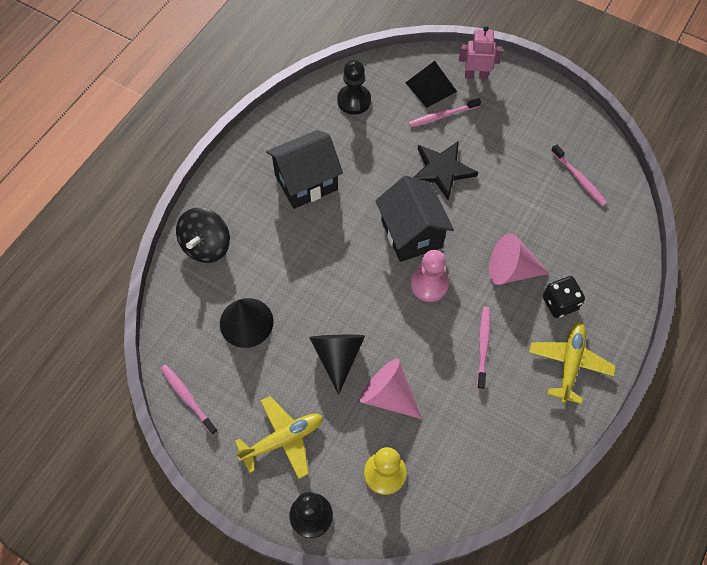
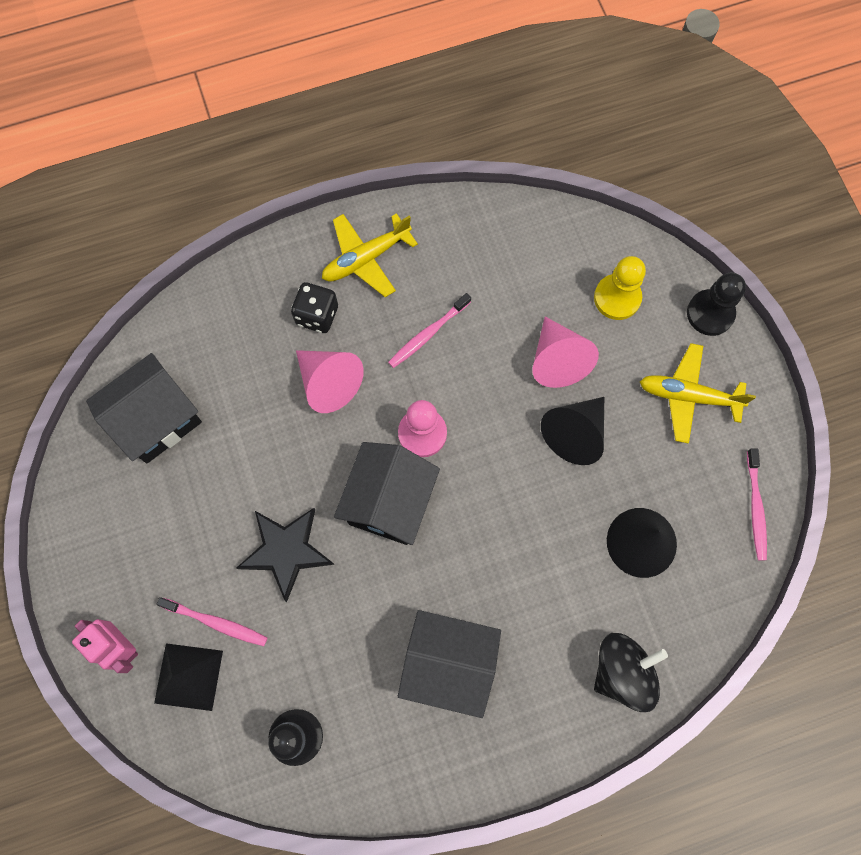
camera: 140 degrees left, 10 degrees up
(579, 179) = (157, 420): pink toothbrush -> black house

